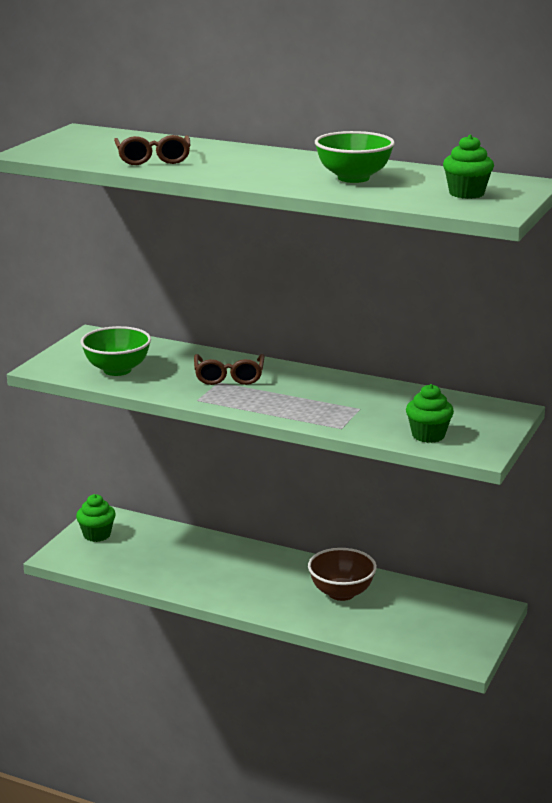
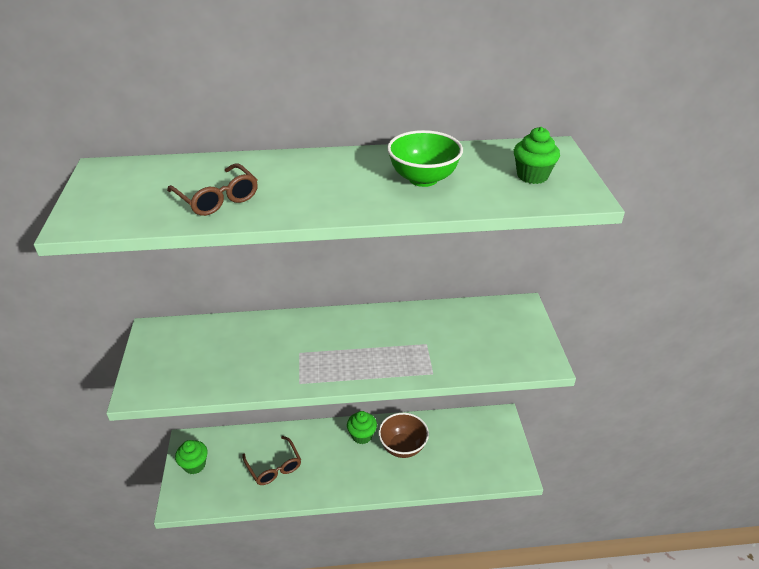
camera: 30 degrees left, 15 degrees up
(117, 370) = (205, 369): green bowl -> none
(229, 376) = (302, 343): brown glasses -> brown glasses (274, 466)
(428, 435) = (497, 357): green cupcake -> green cupcake (362, 435)

